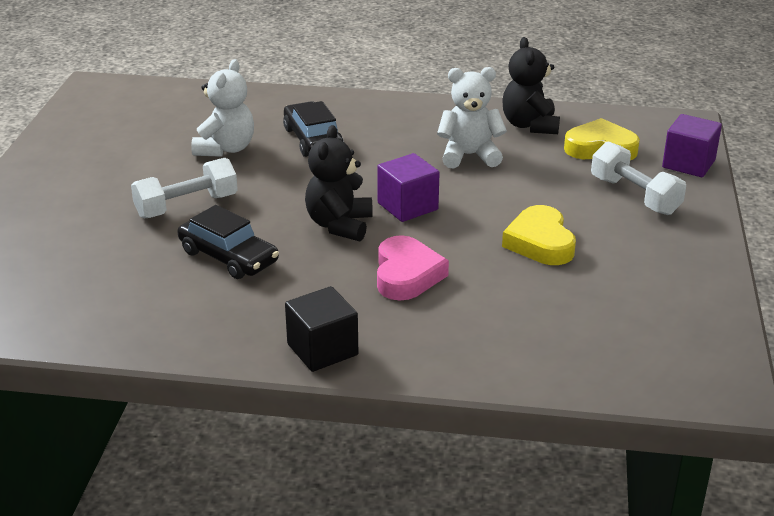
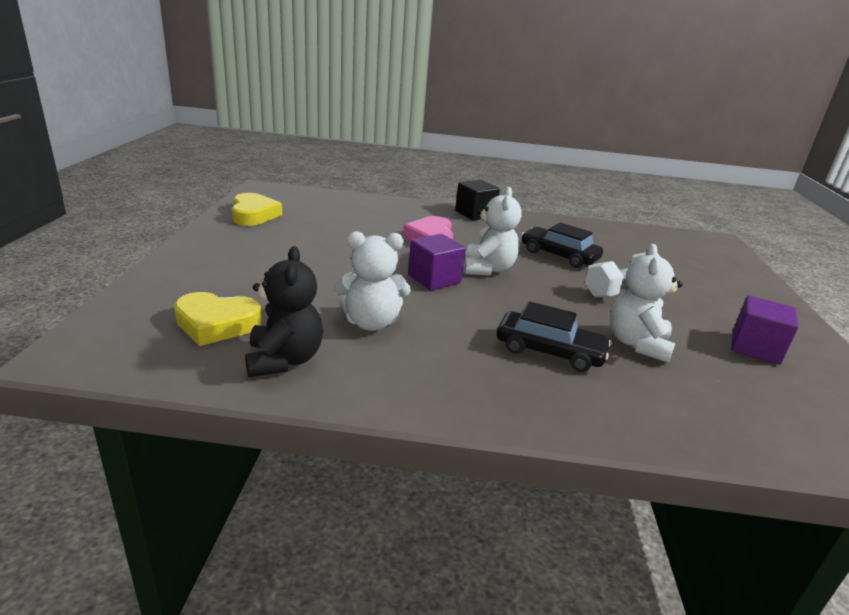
camera: 175 degrees right, 5 degrees down
(313, 140) = (549, 351): black car -> black car turned 45 degrees counterclockwise
(339, 225) = (487, 269): black teddy bear -> white teddy bear
(540, 242) = (330, 249): yellow heart -> yellow heart (253, 215)
(634, 196) = (223, 275): white dumbbell -> none
(688, 164) = (133, 301): purple cube -> purple cube (755, 348)

